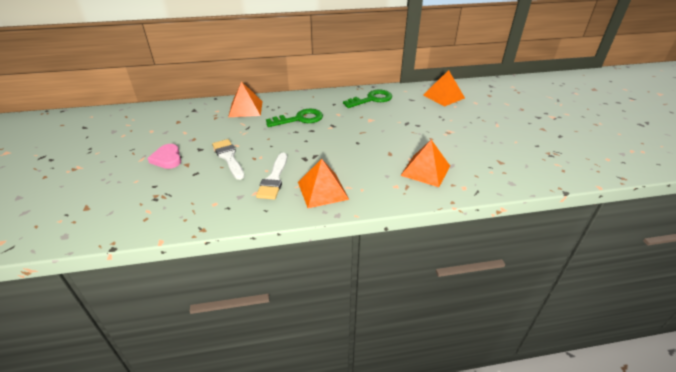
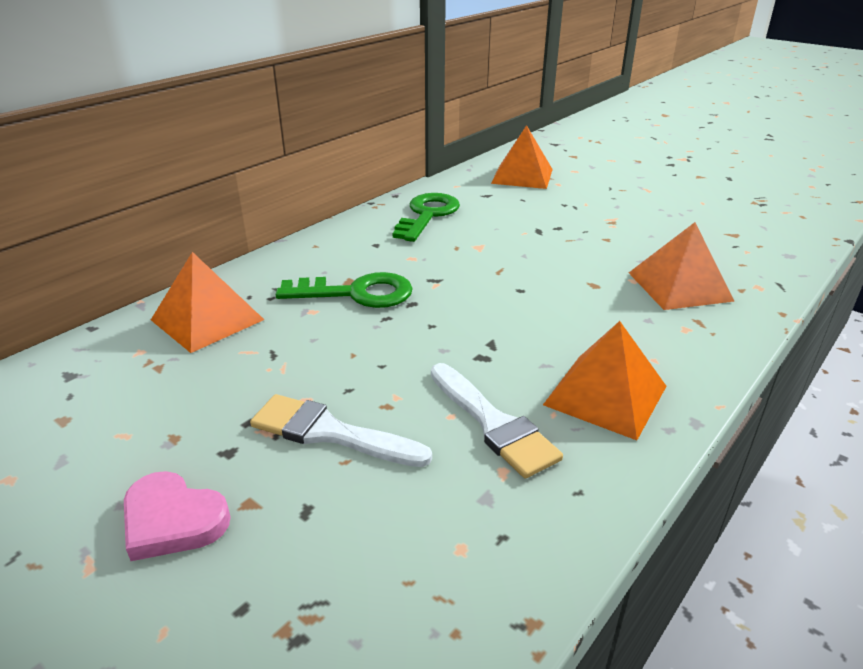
camera: 40 degrees left, 5 degrees down
(299, 119) = (357, 293): green key -> green key turned 60 degrees clockwise

